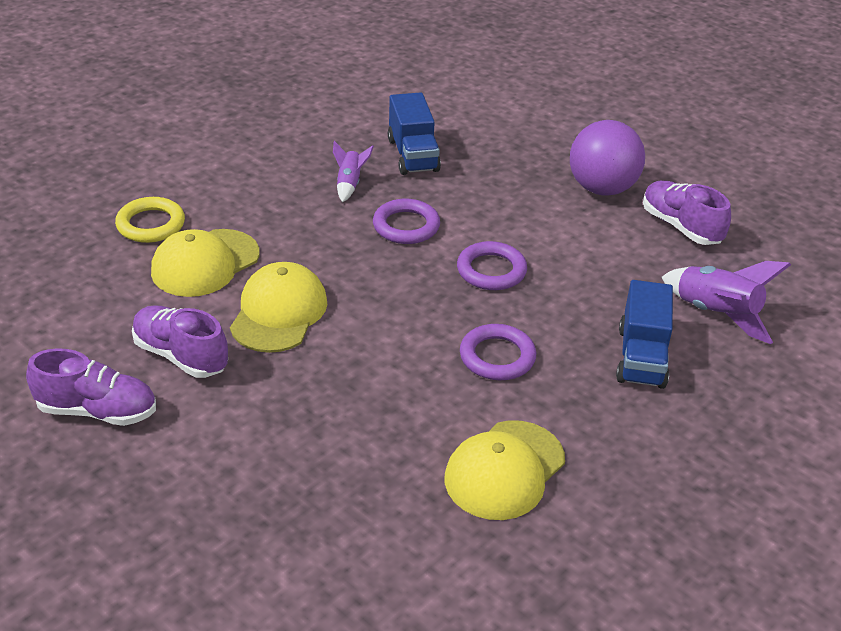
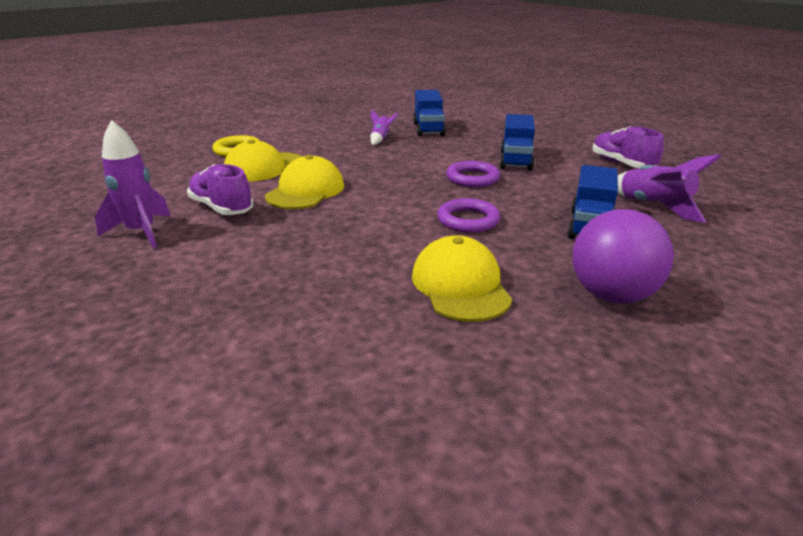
camera: 10 degrees right, 10 degrees down
(97, 411) = (141, 232): purple shoe -> purple rocket
(406, 226) = (414, 157): purple ring -> none
(504, 470) = (460, 285): yellow cap -> yellow cap turned 120 degrees clockwise
(543, 226) = (516, 160): none -> blue truck
(602, 188) = (561, 146): purple ball -> purple ball (612, 295)

